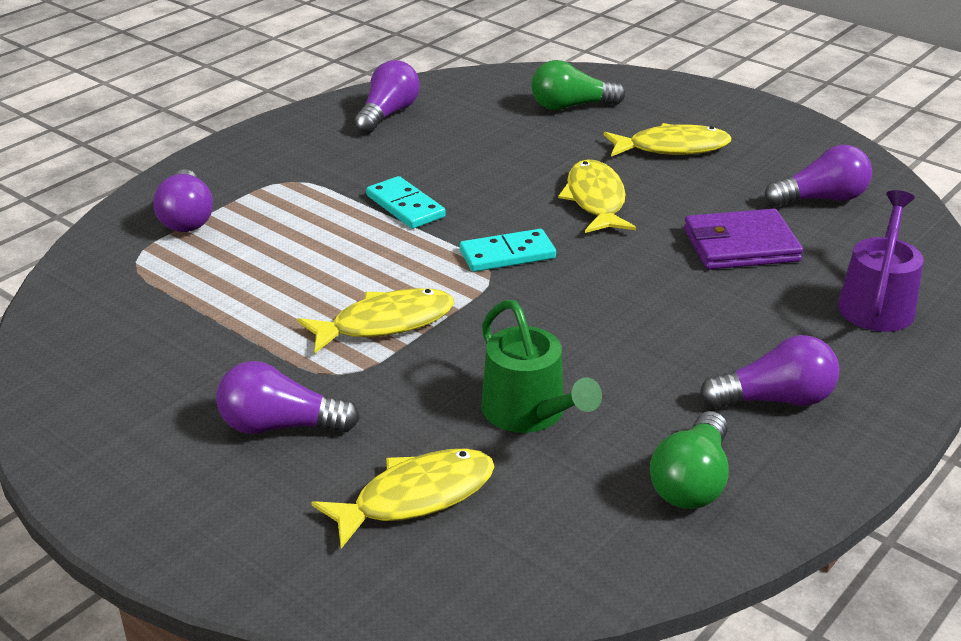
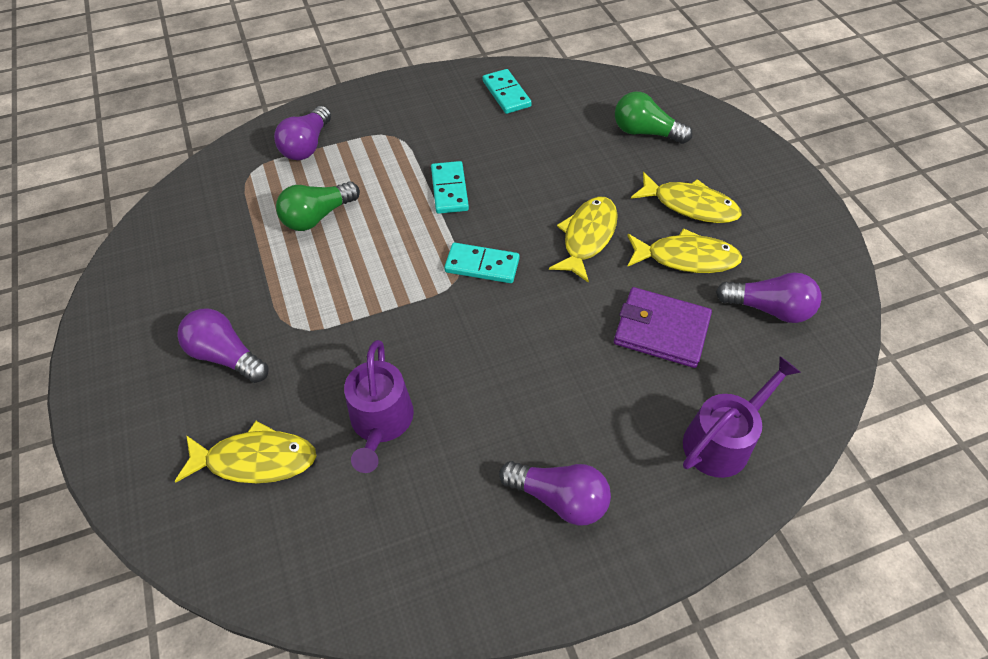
camera: 30 degrees right, 20 degrees up
(385, 323) = (354, 295): yellow fish -> yellow fish (686, 258)
(388, 114) = (506, 94): purple light bulb -> turquoise domino
(529, 412) = (381, 422): green watering can -> purple watering can
(691, 481) = (436, 544): green light bulb -> green light bulb (317, 216)

